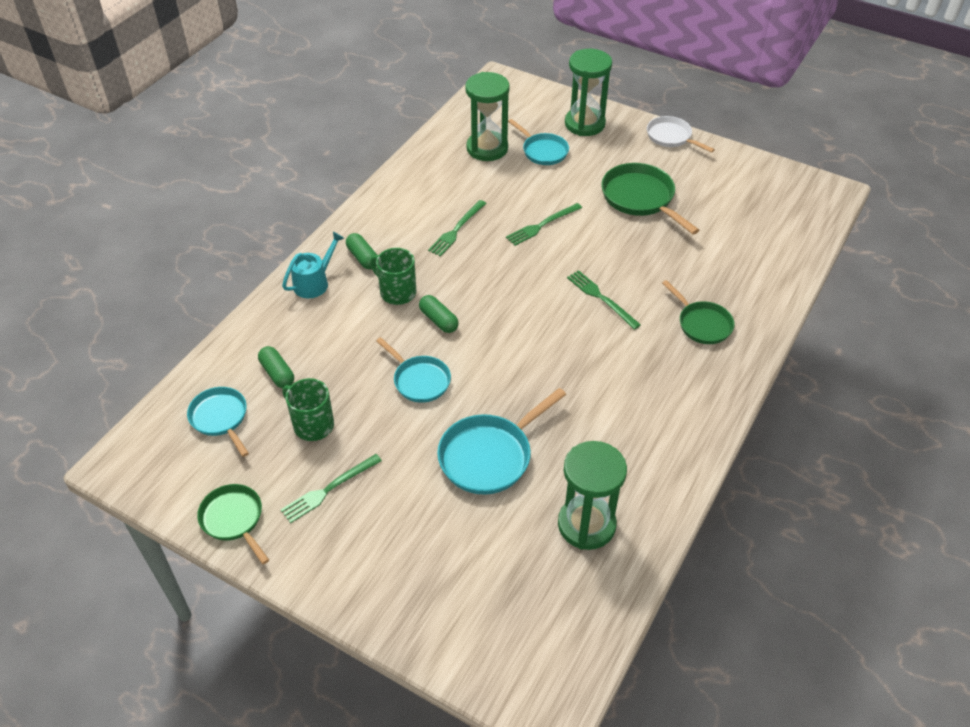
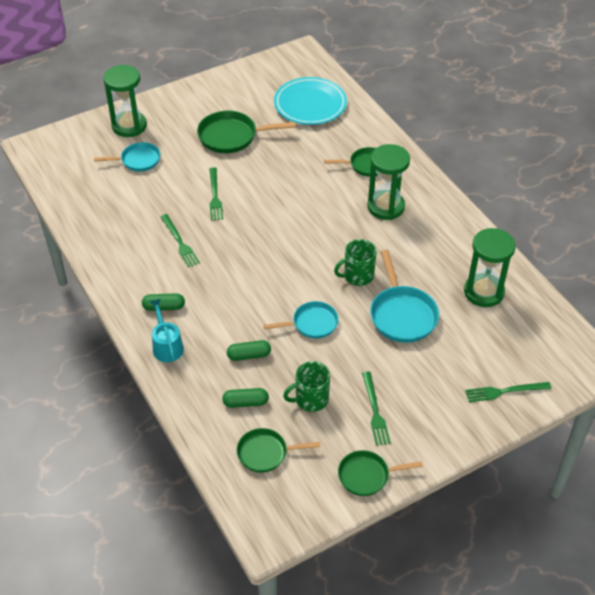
camera: 60 degrees left, 0 degrees up
(220, 418) = (265, 453): turquoise pan -> green pan
(397, 292) = (217, 302): green mug -> green mug (357, 276)
(439, 320) = (263, 290): green capsule -> green capsule (249, 355)
(487, 148) = (106, 188): green hourglass -> green hourglass (386, 207)
(601, 298) = (308, 199): green fork -> green fork (504, 391)
(671, 137) = (184, 92): white pan -> none
(753, 235) = (310, 105): none -> turquoise plate

